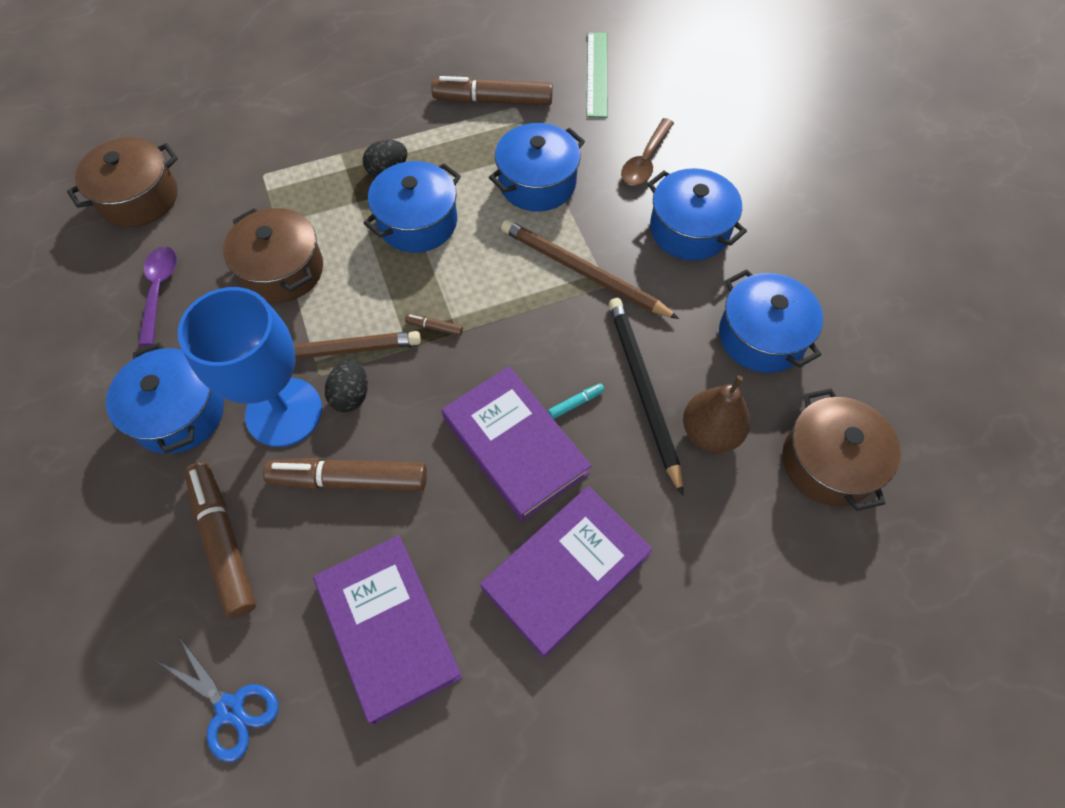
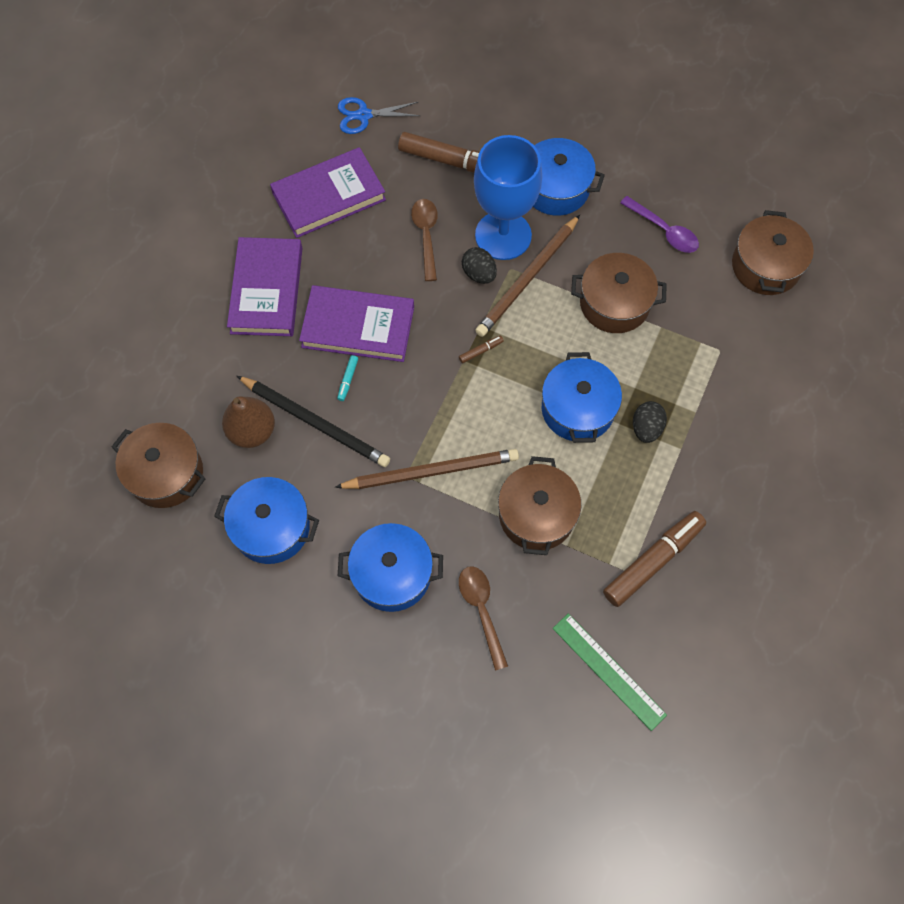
camera: 135 degrees right, 5 degrees up
(349, 480) = (426, 236): brown marker -> brown spoon
(388, 628) = (329, 196): purple book -> purple book turned 45 degrees counterclockwise
(537, 183) = (536, 515): blue pot -> brown pot

